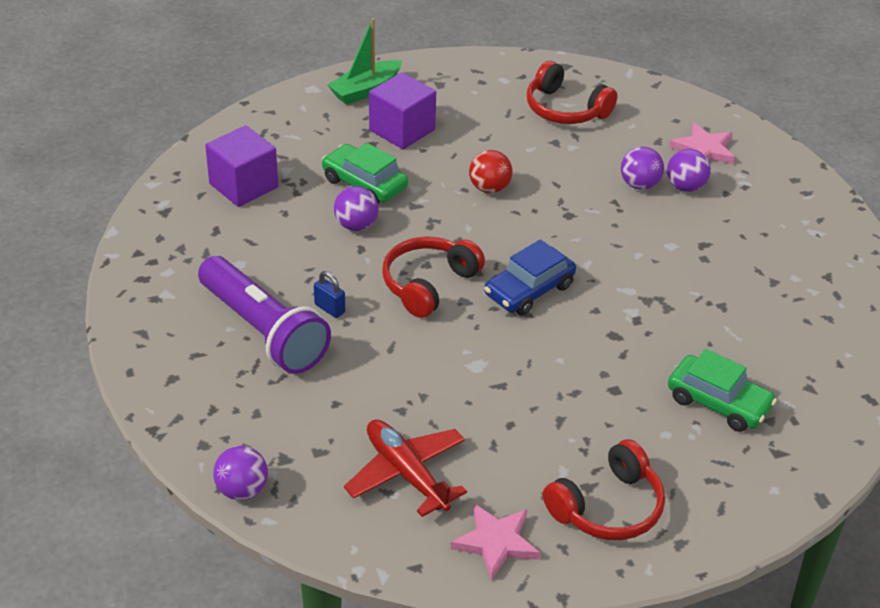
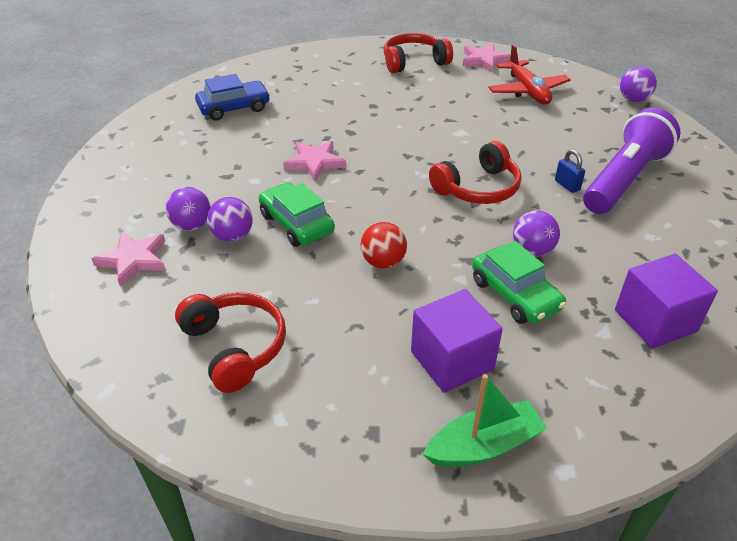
camera: 160 degrees left, 0 degrees up
(263, 331) = (624, 179): purple flashlight -> purple flashlight turned 60 degrees clockwise
(529, 290) = (396, 169): blue car -> blue car (234, 108)
(624, 280) = (314, 162): none -> pink star
(718, 402) = (311, 89): green car -> green car (296, 223)

